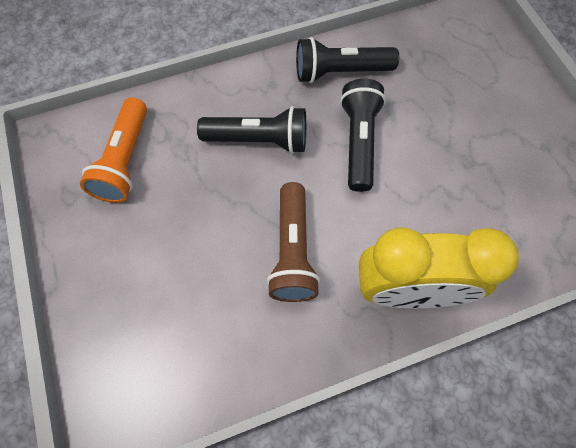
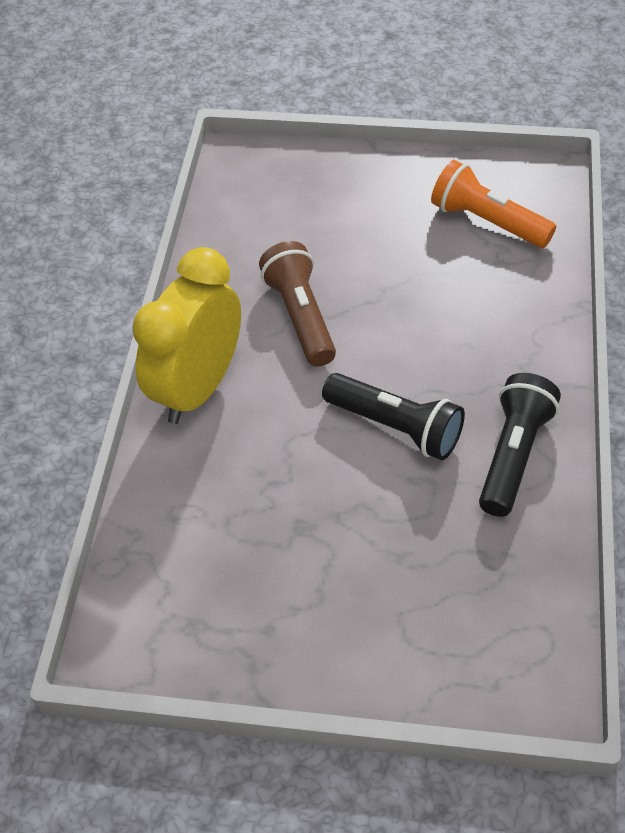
camera: 120 degrees right, 15 degrees down
(259, 140) = (452, 336): black flashlight -> none
(293, 251) = (300, 316): brown flashlight -> brown flashlight turned 45 degrees clockwise

